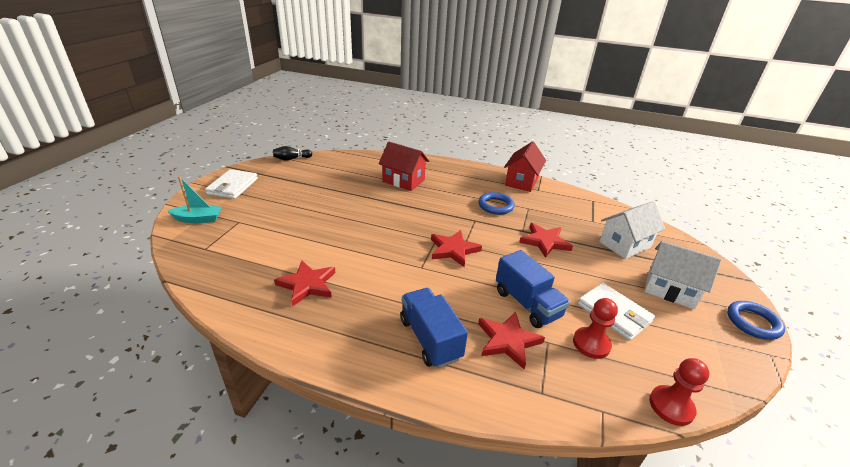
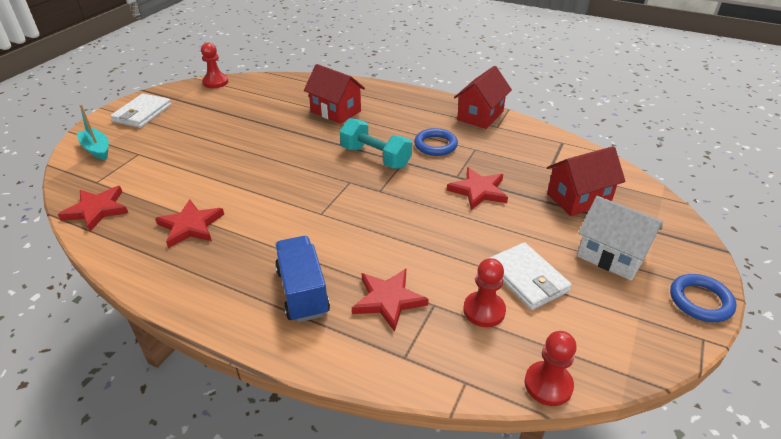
camera: 10 degrees right, 5 degrees up
(198, 219) = (97, 149): turquoise boat -> turquoise boat turned 135 degrees counterclockwise
(291, 159) = (215, 82): black bowling pin -> red pawn
(450, 217) = (375, 157): none -> turquoise dumbbell
(453, 250) = (364, 195): red star -> red star (97, 210)
(527, 304) = (427, 261): blue truck -> none
(624, 244) = (578, 198): white house -> red house

